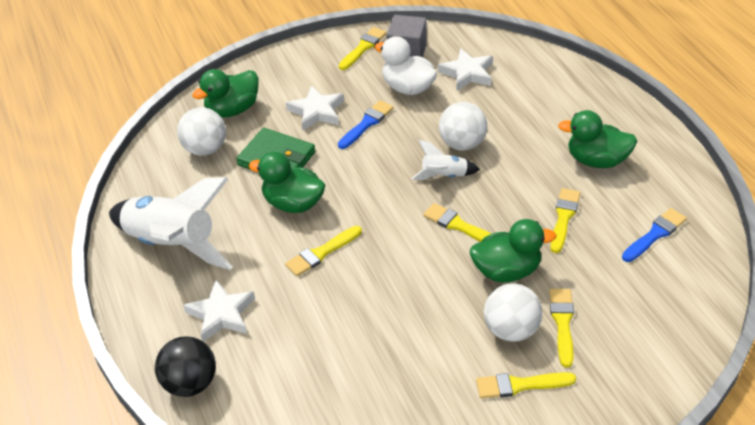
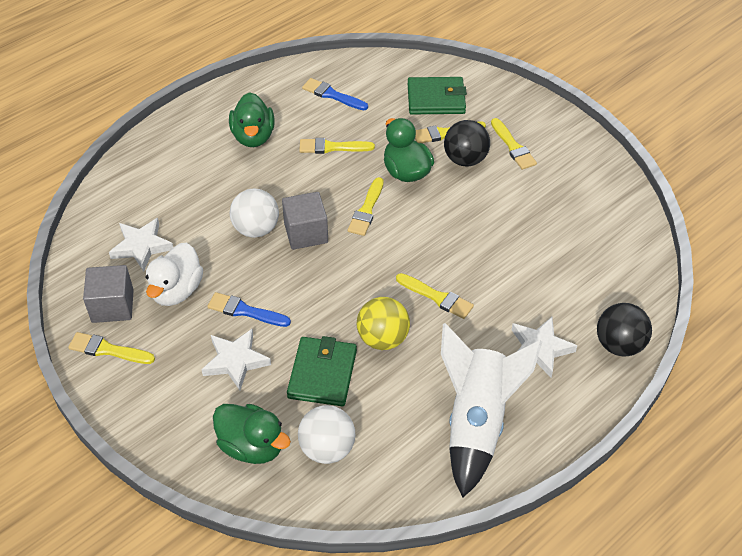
camera: 110 degrees left, 5 degrees up
(293, 203) = (383, 338): green duck -> yellow ball
(444, 176) = (306, 233): white rocket -> grey cube
(511, 330) = (465, 159): white ball -> black ball
(629, 330) = (436, 99): none -> green wallet

